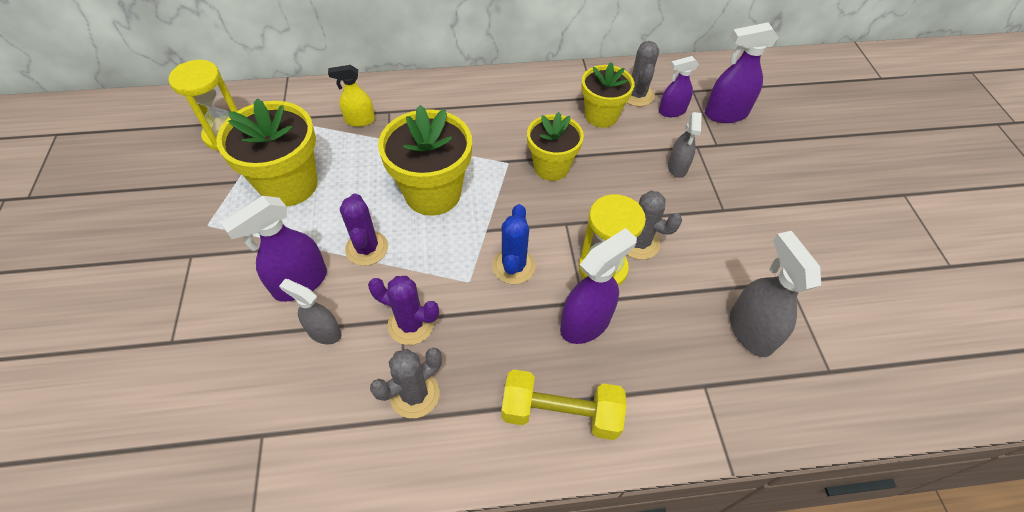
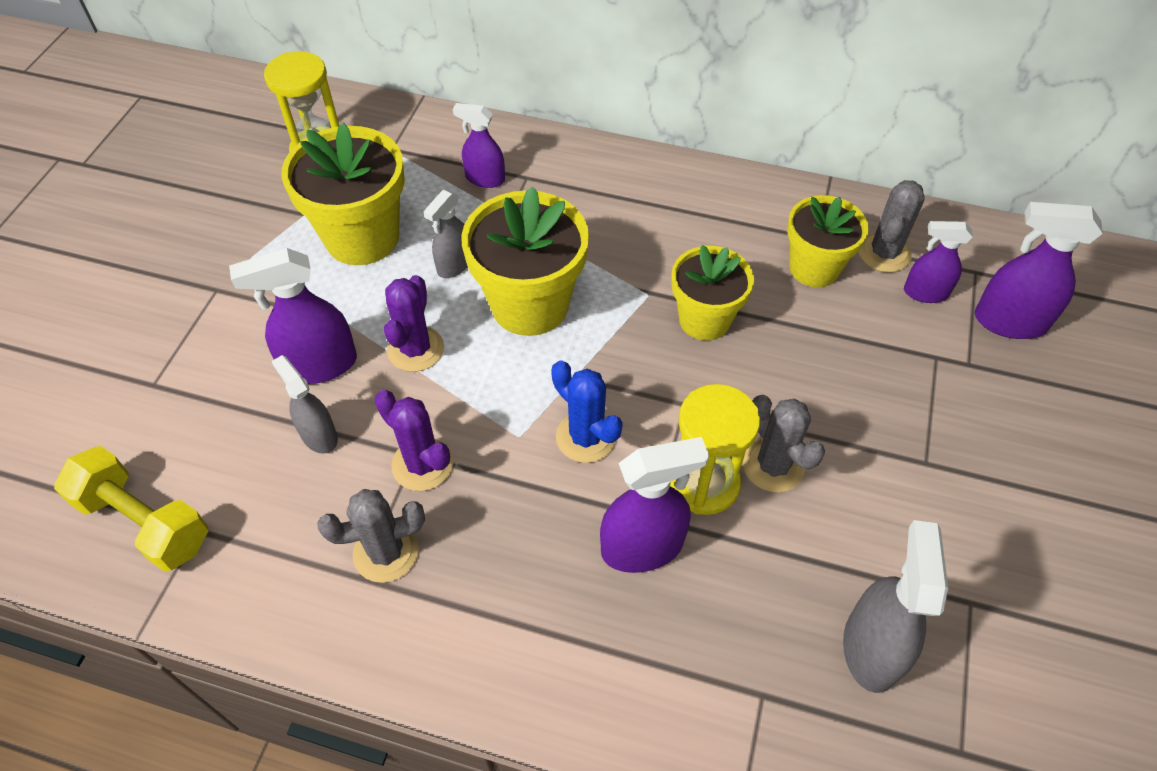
camera: 25 degrees right, 0 degrees up
(359, 120) = (484, 179): yellow spray bottle -> purple spray bottle
(513, 266) = (586, 437): blue cactus -> blue cactus turned 75 degrees counterclockwise
(560, 413) = (550, 649): yellow dumbbell -> yellow dumbbell (144, 521)
(677, 167) = (889, 378): grey spray bottle -> grey spray bottle (454, 265)

